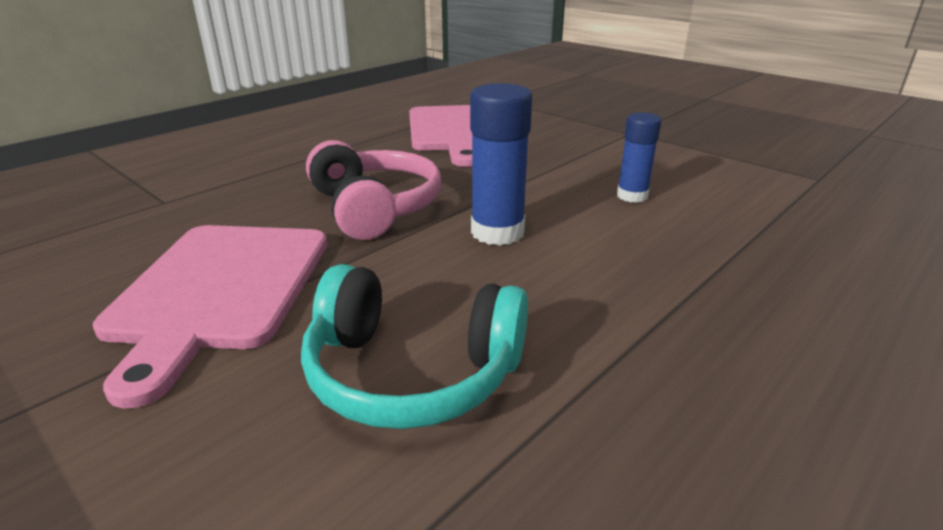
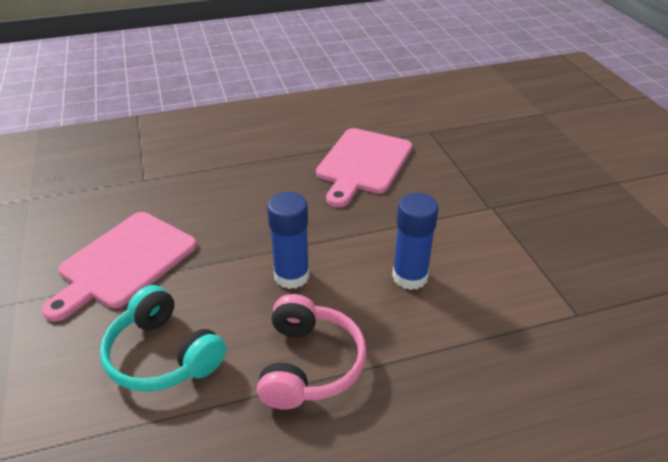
camera: 30 degrees right, 10 degrees up
(374, 208) = (243, 226): pink headphones -> pink headphones (309, 364)
(632, 196) = (410, 277): blue glue stick -> blue glue stick, size x1.55

